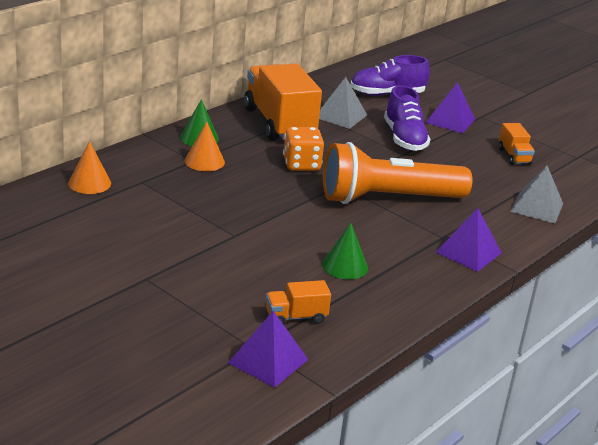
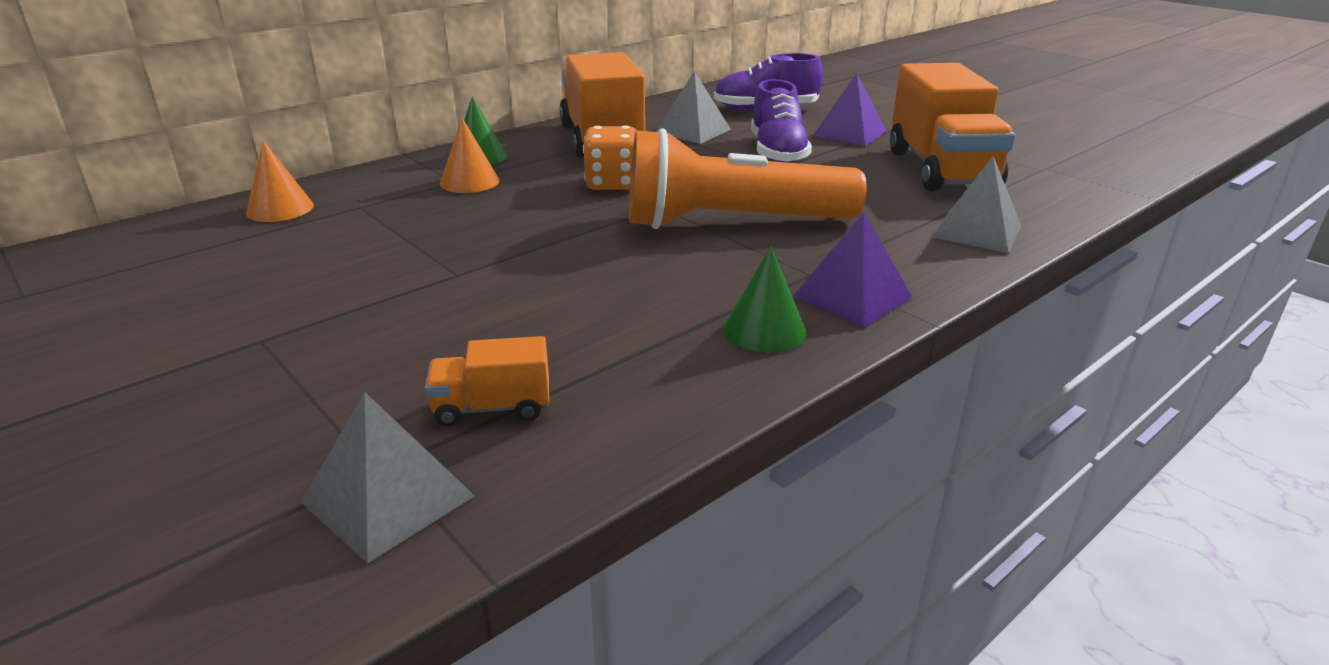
camera: 10 degrees right, 0 degrees up
(268, 361) = (388, 499): purple pyramid -> grey pyramid
(345, 266) = (623, 319): green cone -> green cone (764, 330)
(514, 156) = (941, 169): orange truck -> orange truck, size x2.21

